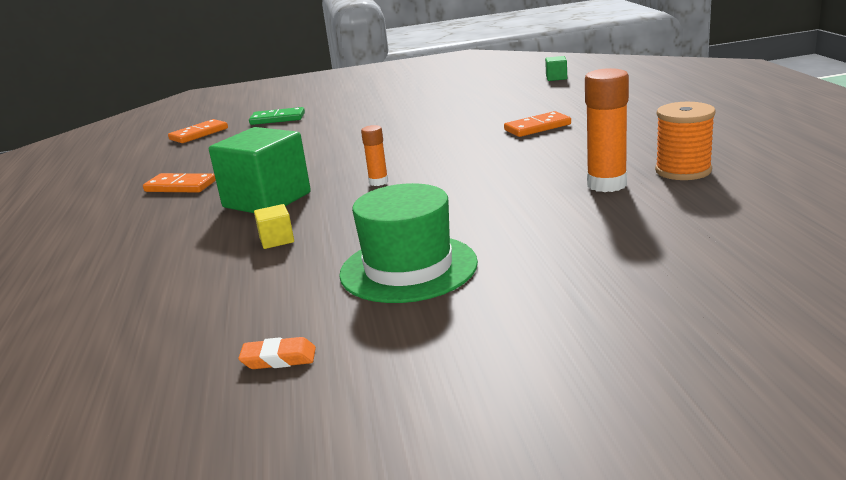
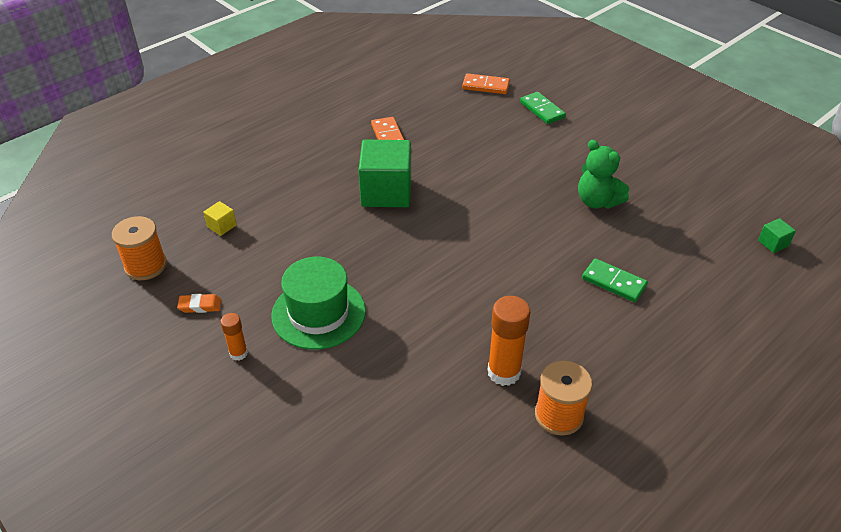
camera: 55 degrees right, 20 degrees up
(116, 402) = (145, 266): none -> orange spool
(277, 240) = (330, 230): yellow cube -> yellow cube (222, 226)
(279, 359) = (200, 306): orange eraser -> orange eraser turned 60 degrees counterclockwise
(378, 182) = (444, 234): orange glue stick -> orange glue stick (238, 353)
(430, 118) = (597, 201): none -> green teddy bear
(537, 127) = (613, 282): orange domino -> green domino

